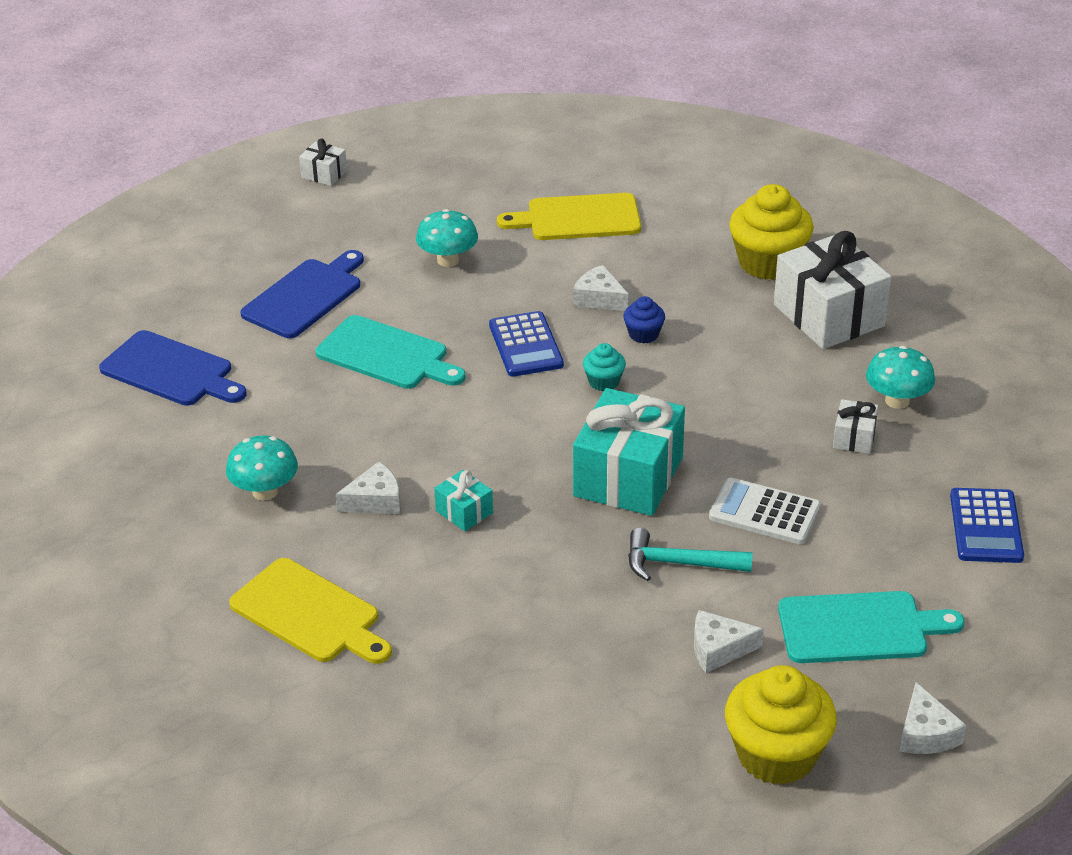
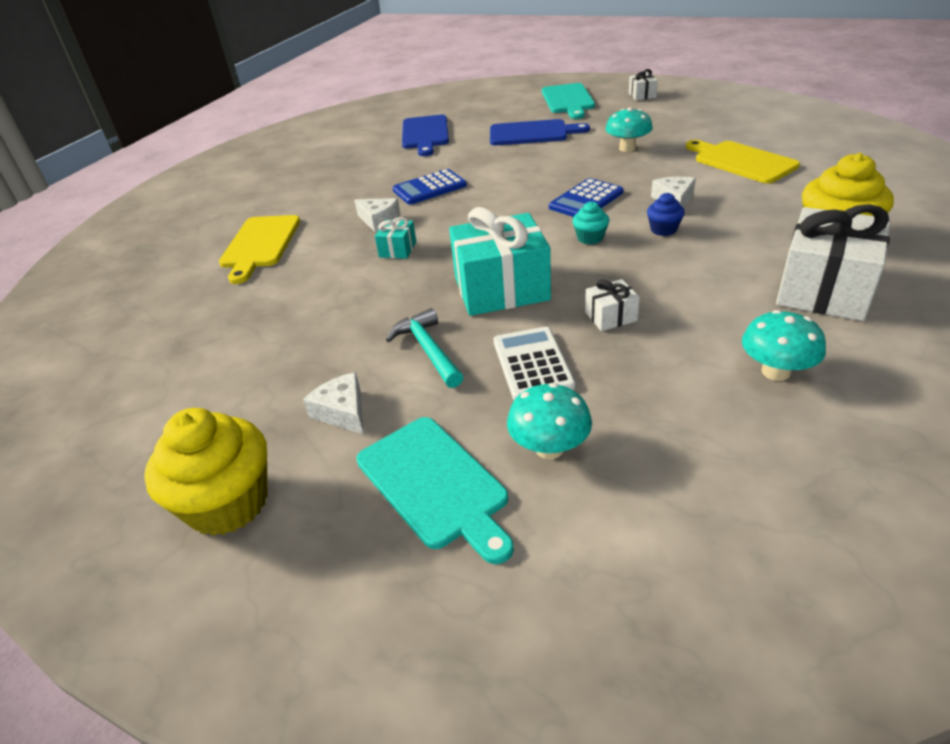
camera: 60 degrees right, 0 degrees up
(265, 491) = (354, 191): turquoise mushroom -> turquoise mushroom (549, 448)
(387, 355) = (514, 170): turquoise cutting board -> turquoise cutting board (568, 100)
(854, 438) = (689, 369): white gift -> white gift (611, 316)
(926, 733) = (314, 603): white cheese -> none
(986, 526) = (674, 513): blue calculator -> blue calculator (429, 188)

